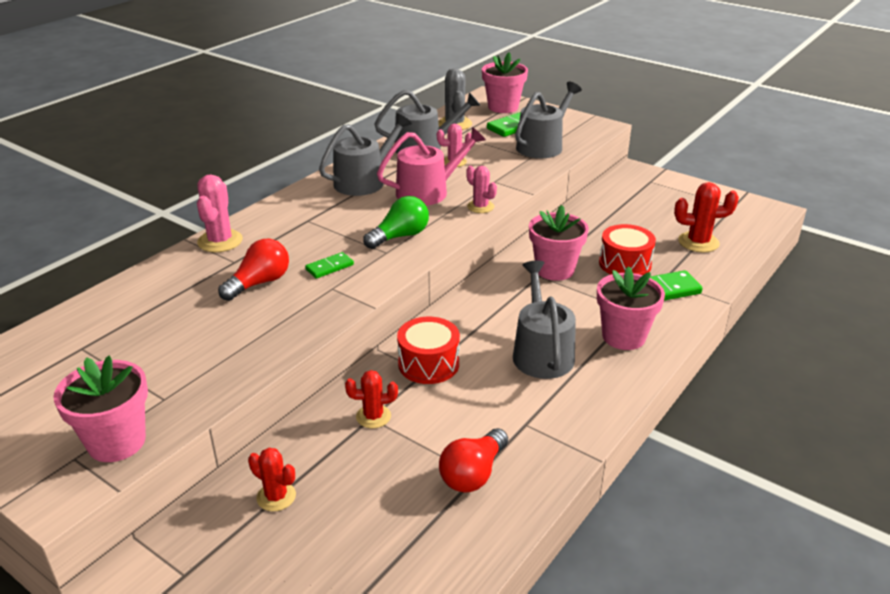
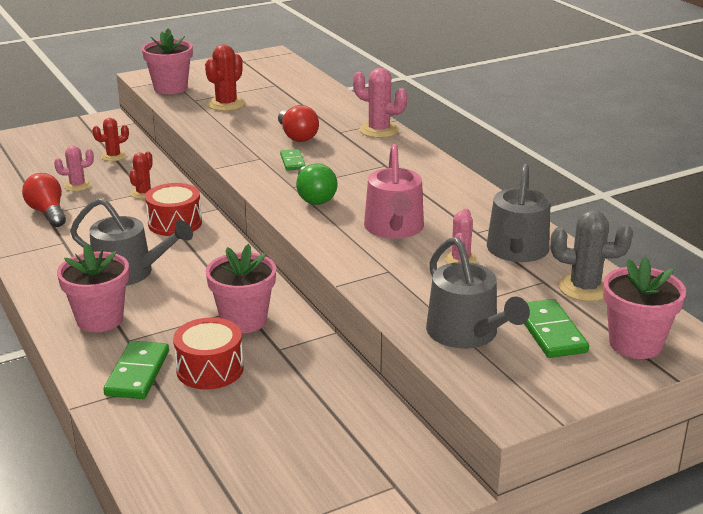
camera: 115 degrees right, 5 degrees down
(364, 181) = (447, 202): grey watering can -> none
(480, 207) = (334, 247): pink cactus -> pink cactus (77, 186)
(698, 242) = (198, 447): red cactus -> red cactus (226, 104)

